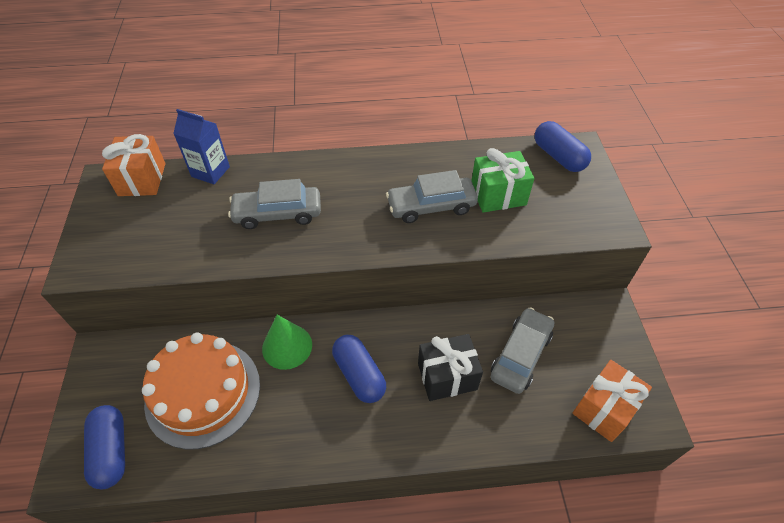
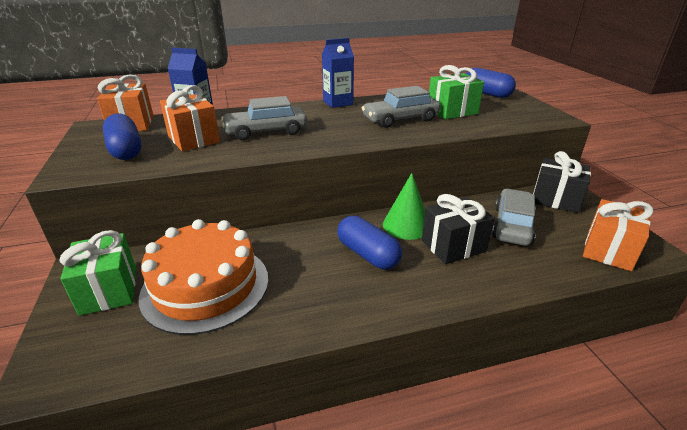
camera: 10 degrees left, 20 degrees down
(111, 451) = (100, 349): blue capsule -> blue capsule (126, 150)
(121, 383) = (109, 290): none -> green gift
(201, 219) = (193, 139): none -> orange gift
(287, 346) = (288, 243): green cone -> green cone (406, 225)
(371, 158) = (338, 103): none -> blue carton
(588, 321) = (555, 199): none -> black gift

